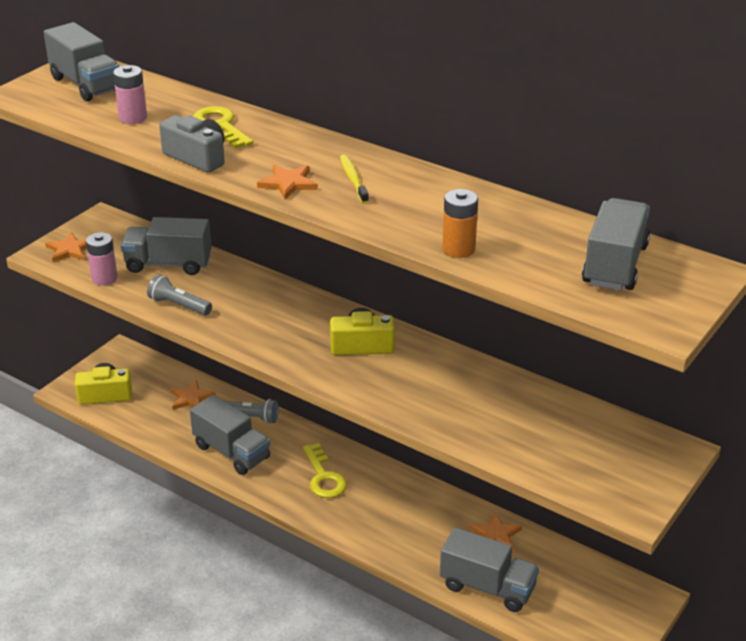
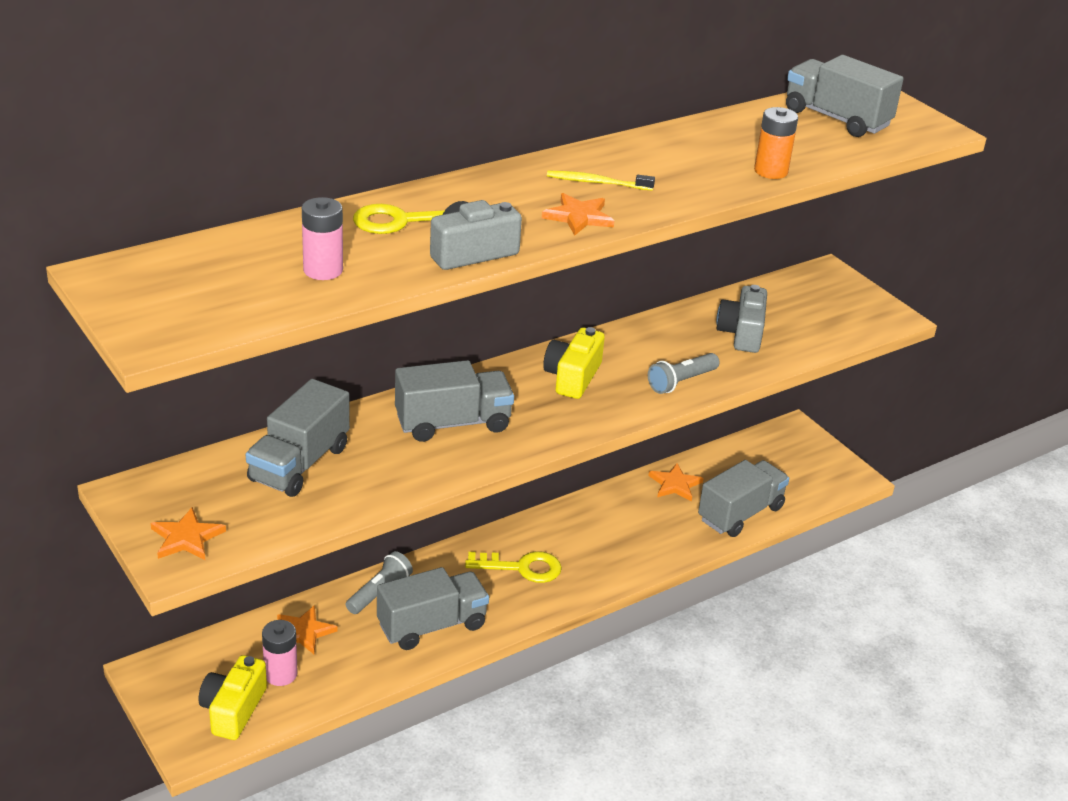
camera: 70 degrees left, 0 degrees up
(86, 84) = (183, 282): grey truck -> grey truck (453, 423)
(104, 278) = (288, 523): pink battery -> pink battery (280, 674)
(179, 305) = (401, 478): grey flashlight -> grey flashlight (681, 382)
(510, 418) = (741, 333): none -> grey camera

